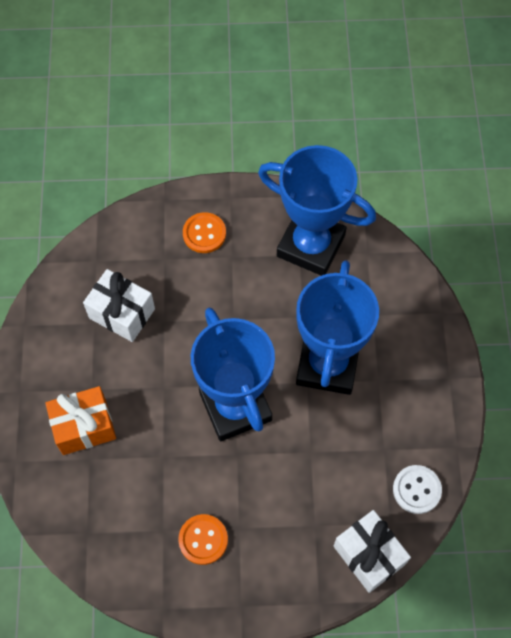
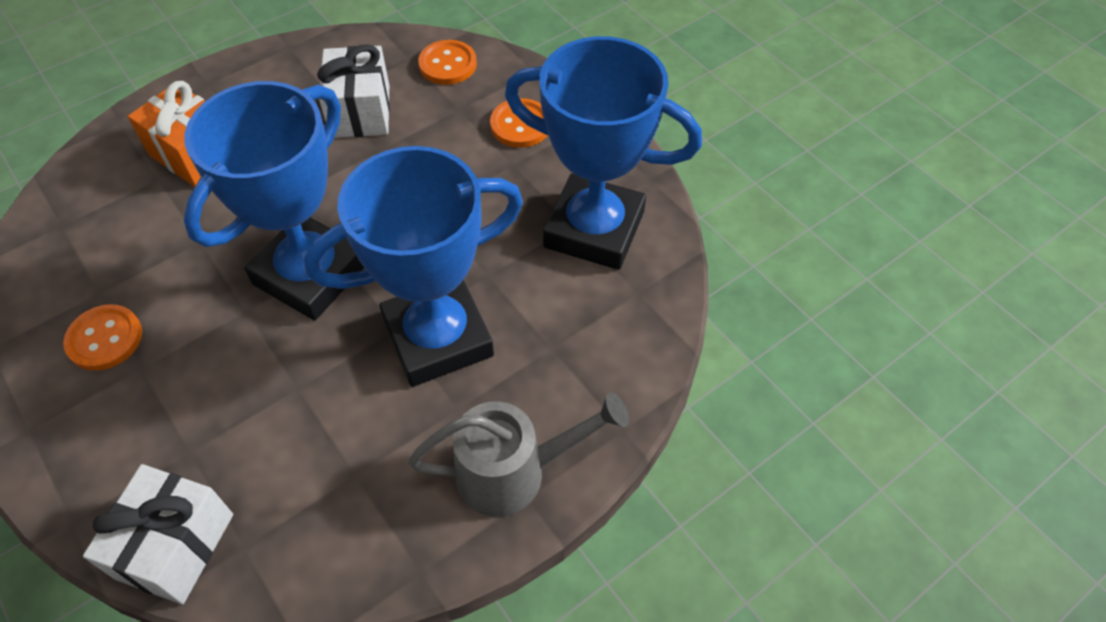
camera: 55 degrees right, 10 degrees down
(119, 242) = (448, 64): none -> orange button
(311, 245) = (594, 229): blue trophy -> blue trophy turned 60 degrees counterclockwise
(416, 490) = (315, 553): white button -> none
(432, 375) = (514, 472): none -> grey watering can

